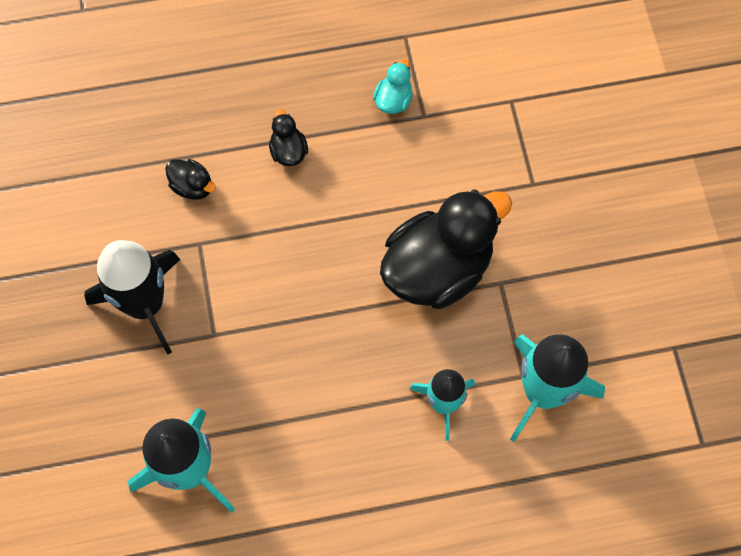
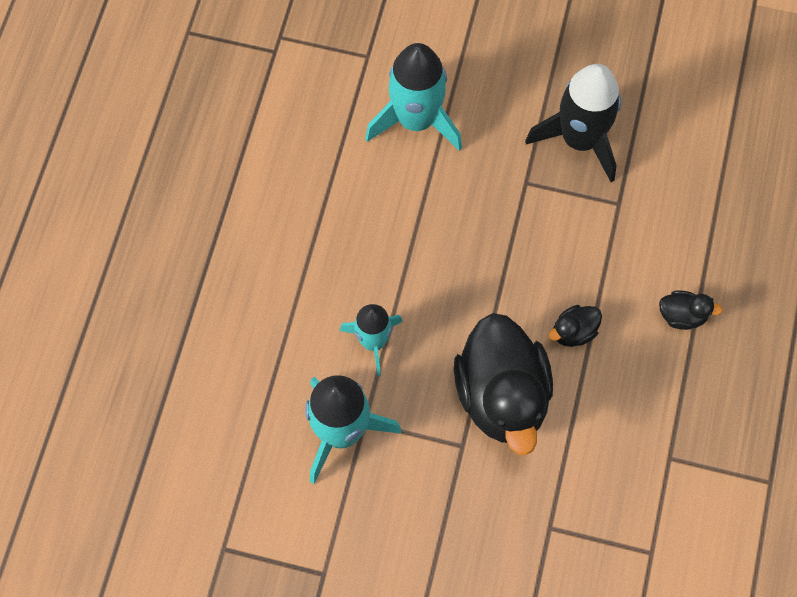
camera: 115 degrees right, 0 degrees up
(192, 186) = (680, 219): black duck -> black duck (573, 332)
(393, 100) = (699, 436): turquoise duck -> none

